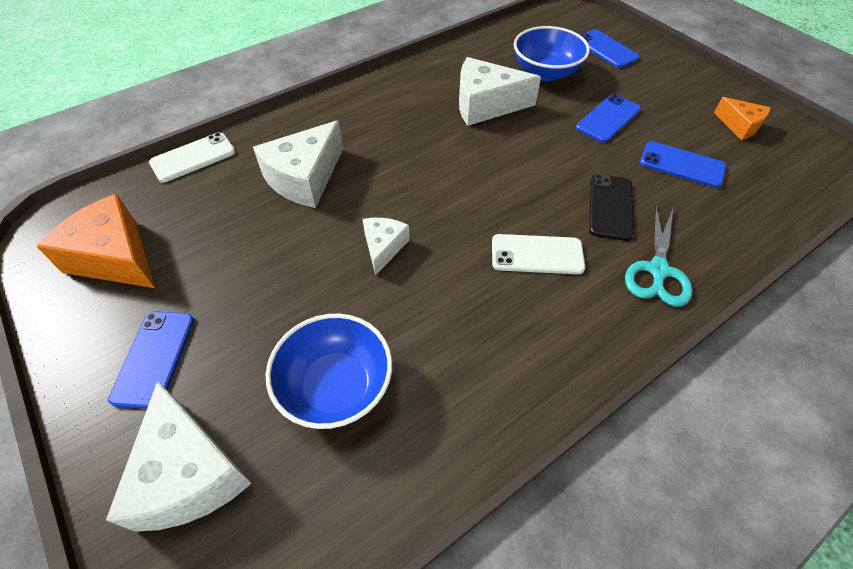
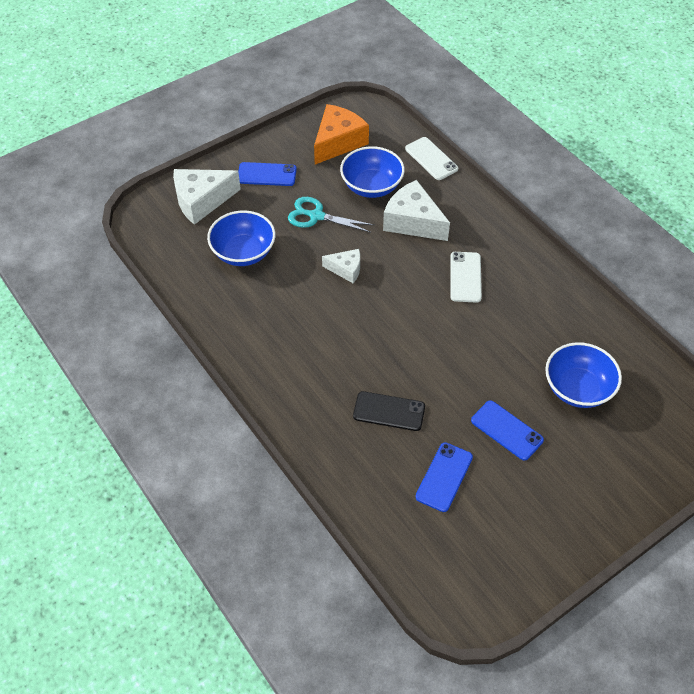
camera: 90 degrees right, 0 degrees up
(226, 218) = (371, 186): none -> blue bowl
(486, 105) = (516, 336): white cheese -> none
(537, 254) = (339, 356): white phone -> white phone (465, 277)
(606, 49) = (633, 450): blue phone -> none
(658, 270) = (323, 430): turquoise scissors -> turquoise scissors (316, 216)
(740, 126) = (508, 546): orange cheese -> none

